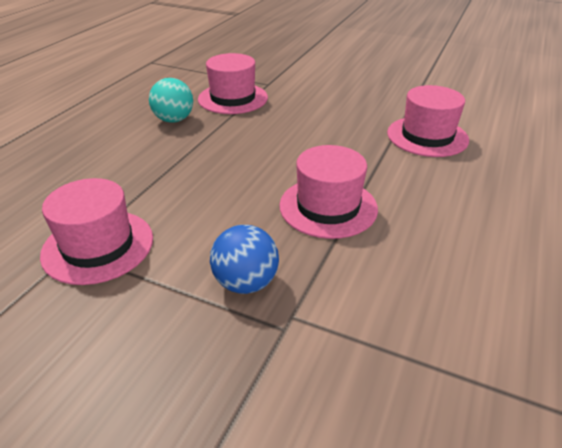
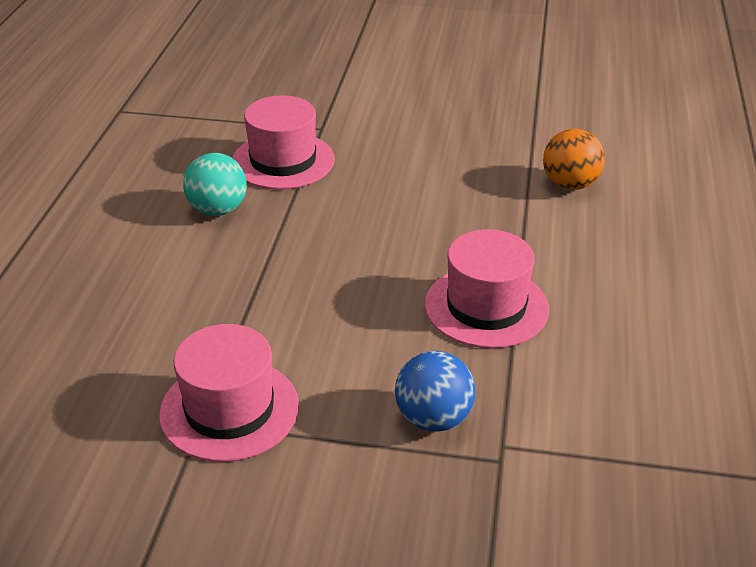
camera: 15 degrees left, 0 degrees up
(427, 136) = (570, 184): pink hat -> orange ball

